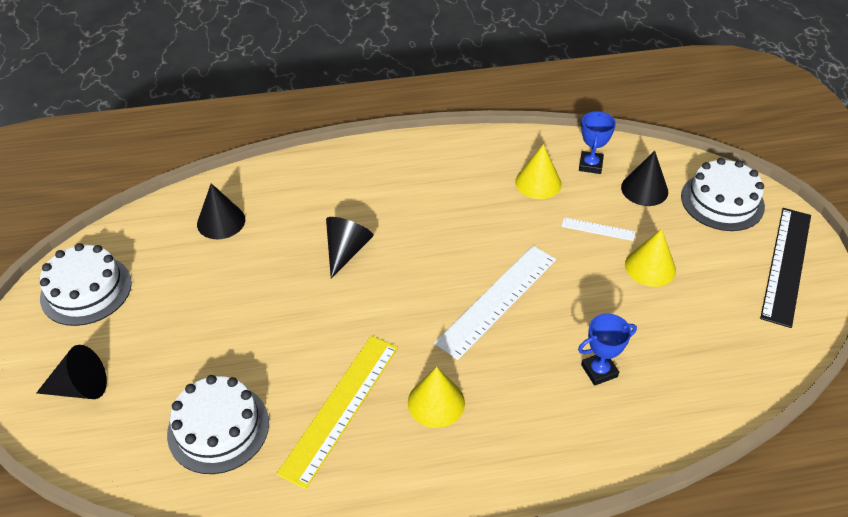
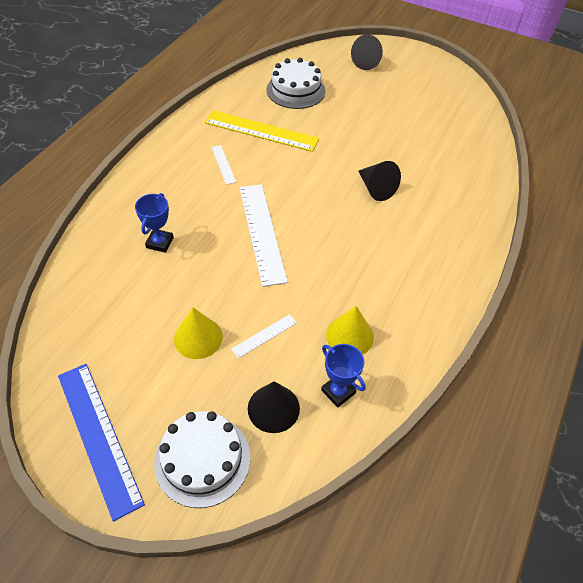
camera: 125 degrees right, 5 degrees up
(86, 290) = (439, 83): white cake -> none
(221, 221) = (455, 149): black cone -> none
(340, 408) = (261, 131): yellow ruler -> yellow ruler turned 45 degrees counterclockwise
(436, 402) = (223, 164): yellow cone -> white ruler
(786, 265) = (98, 436): black ruler -> blue ruler

